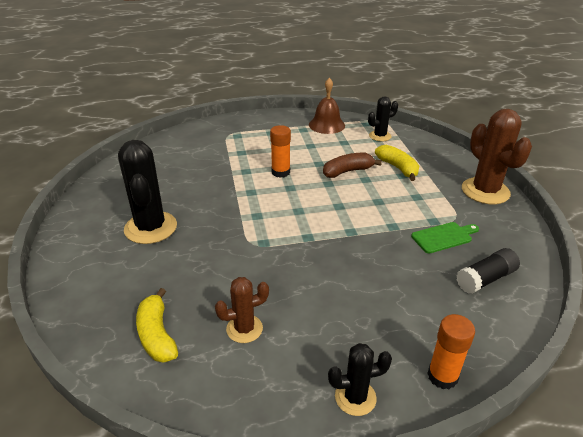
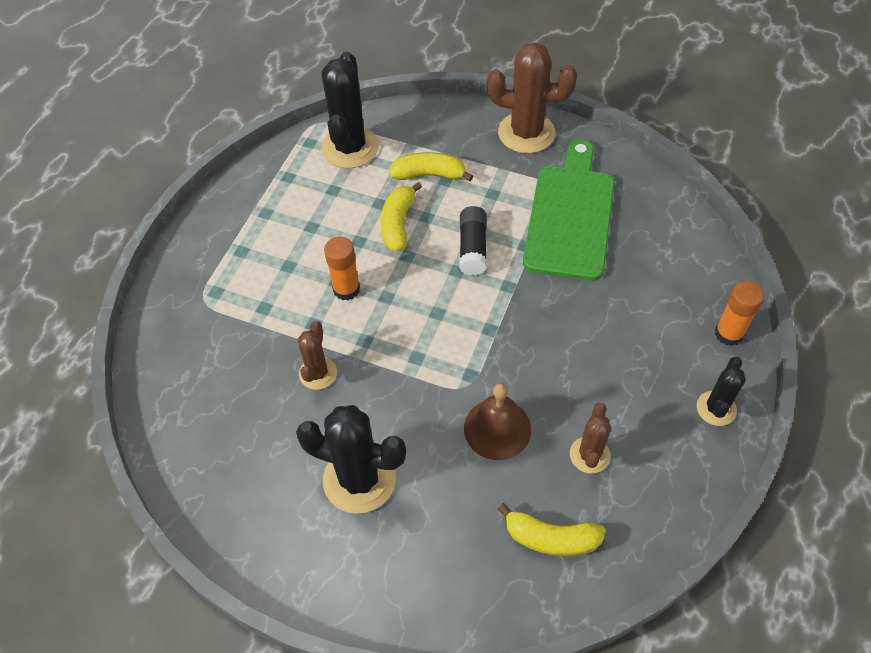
camera: 55 degrees left, 20 degrees up
(213, 185) = (318, 373): none -> brown cactus
(326, 125) = (276, 182): brown bell -> brown bell (497, 428)
(347, 171) = (398, 224): brown banana -> yellow banana
(380, 136) = (350, 148): black cactus -> black cactus, size x1.78
(443, 237) = (570, 216): green cutting board -> green cutting board, size x2.15
(485, 279) = (645, 226): black glue stick -> black glue stick (472, 248)

